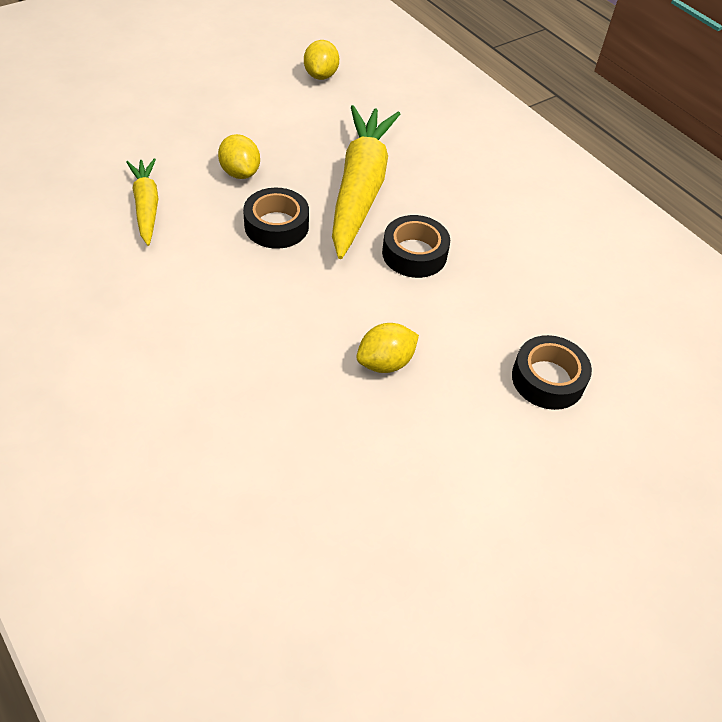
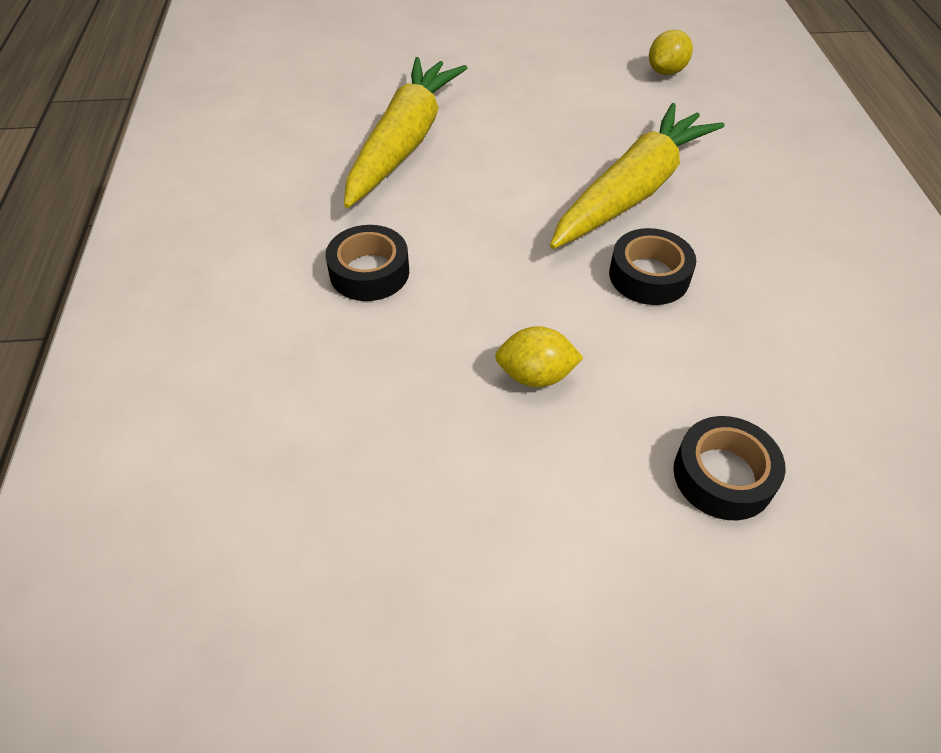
camera: 35 degrees right, 0 degrees up
(146, 206) = (404, 142): yellow carrot -> yellow carrot, size x1.88
(240, 172) = (515, 139): yellow lemon -> none
(276, 226) = (516, 199): black tape -> black tape (369, 272)

